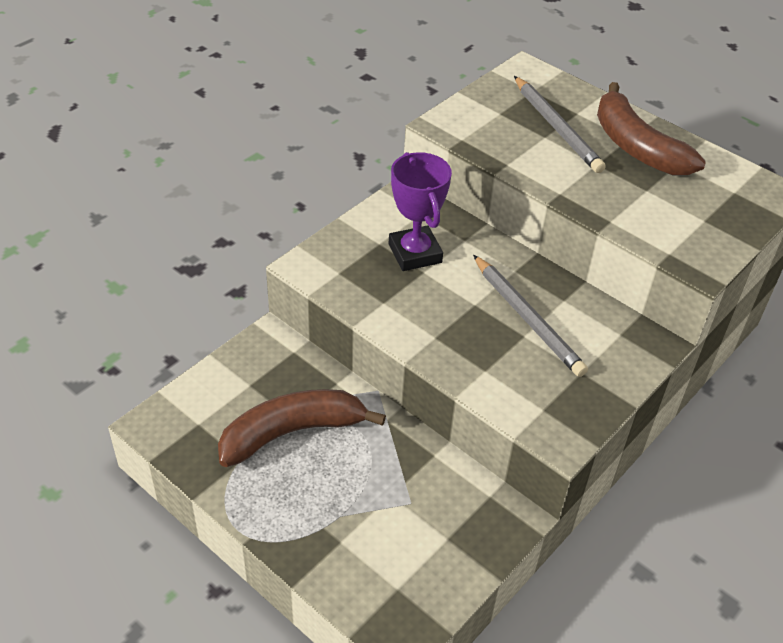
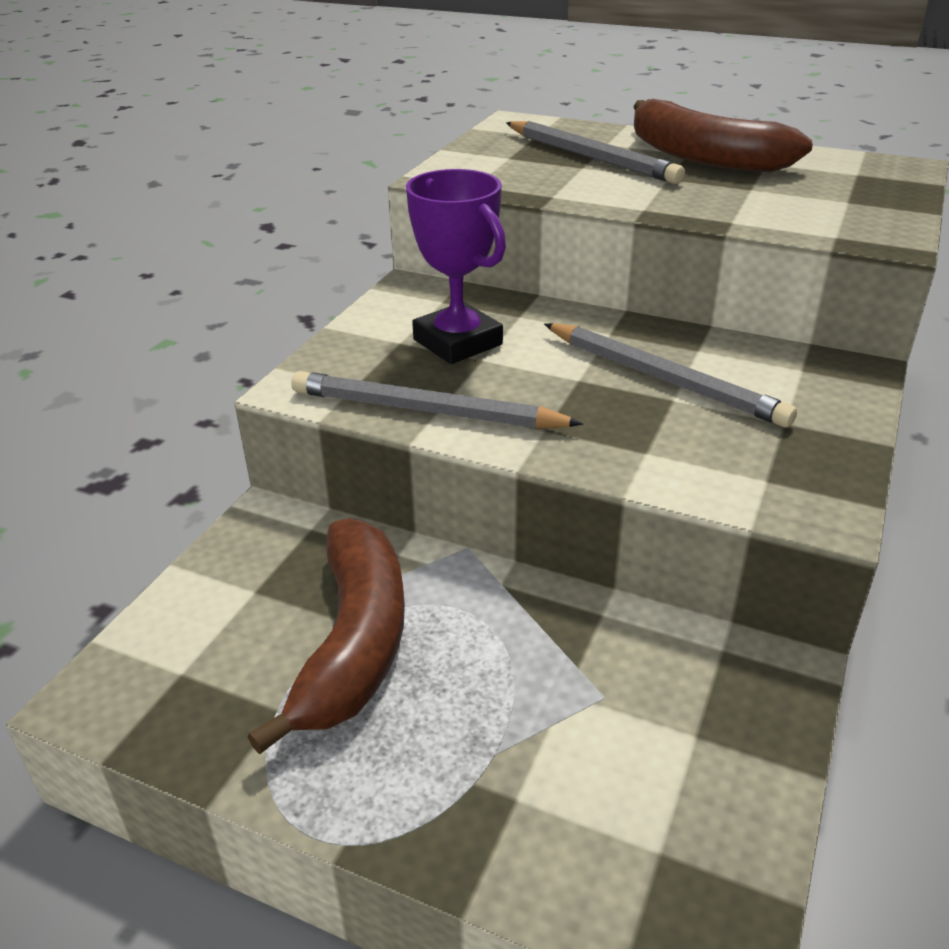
camera: 15 degrees left, 10 degrees down
(292, 432) = (354, 642): brown banana -> brown banana turned 135 degrees clockwise
(372, 304) = (425, 410): none -> grey pencil

